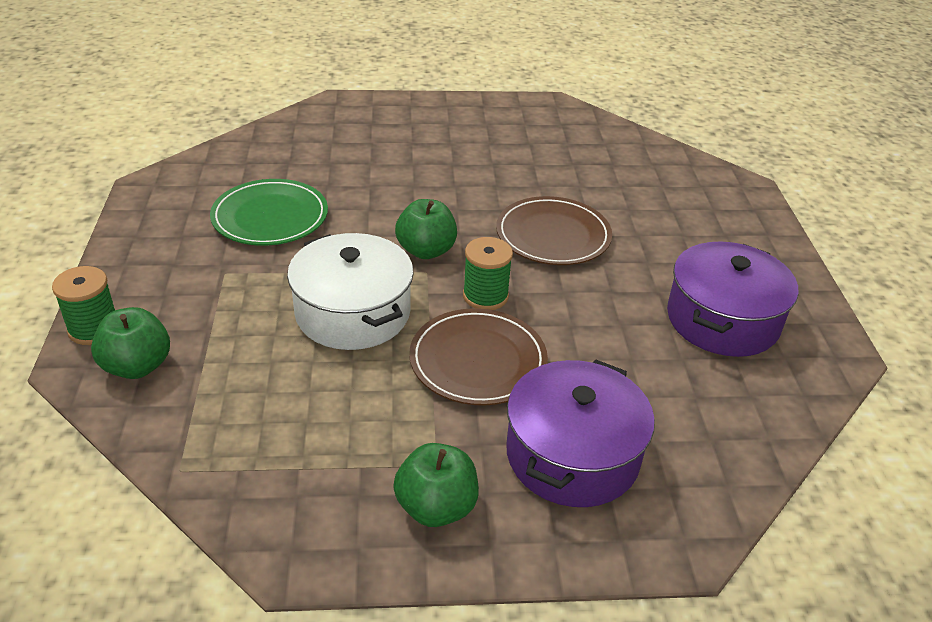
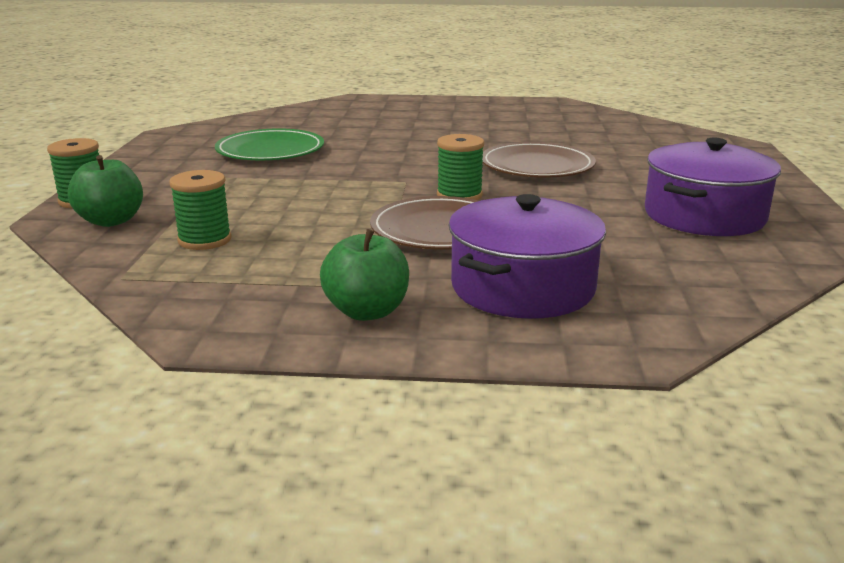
camera: 10 degrees right, 15 degrees down
(246, 395) = (204, 240): none -> green spool
(352, 313) = (326, 200): white pot -> none
(426, 250) = (409, 170): green apple -> none

